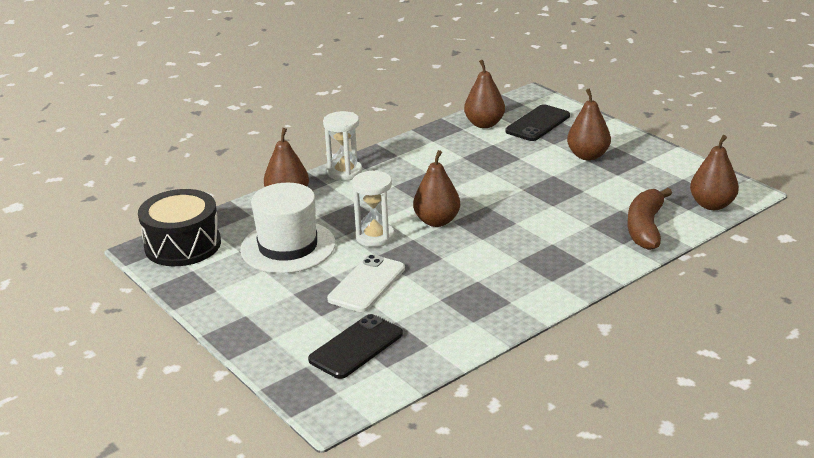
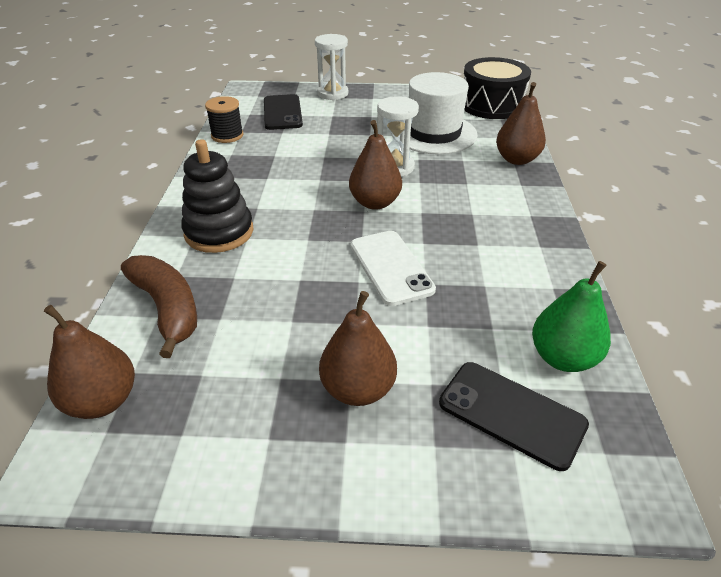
camera: 130 degrees right, 10 degrees up
(344, 172) = (534, 201): white hourglass -> white hourglass (332, 94)
(367, 284) = (338, 140): white phone -> white phone (391, 267)
(447, 346) = (227, 135): none -> black spool
(484, 124) = (563, 358): brown pear -> green pear
(537, 123) = (511, 414): black phone -> black phone turned 45 degrees counterclockwise
(566, 256) = (219, 232): none -> black stacking toy

